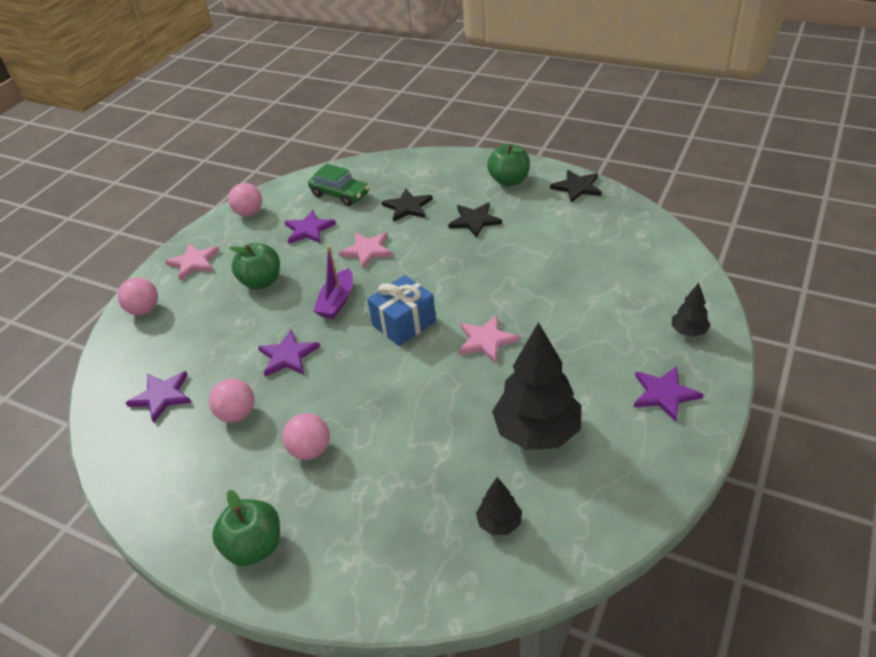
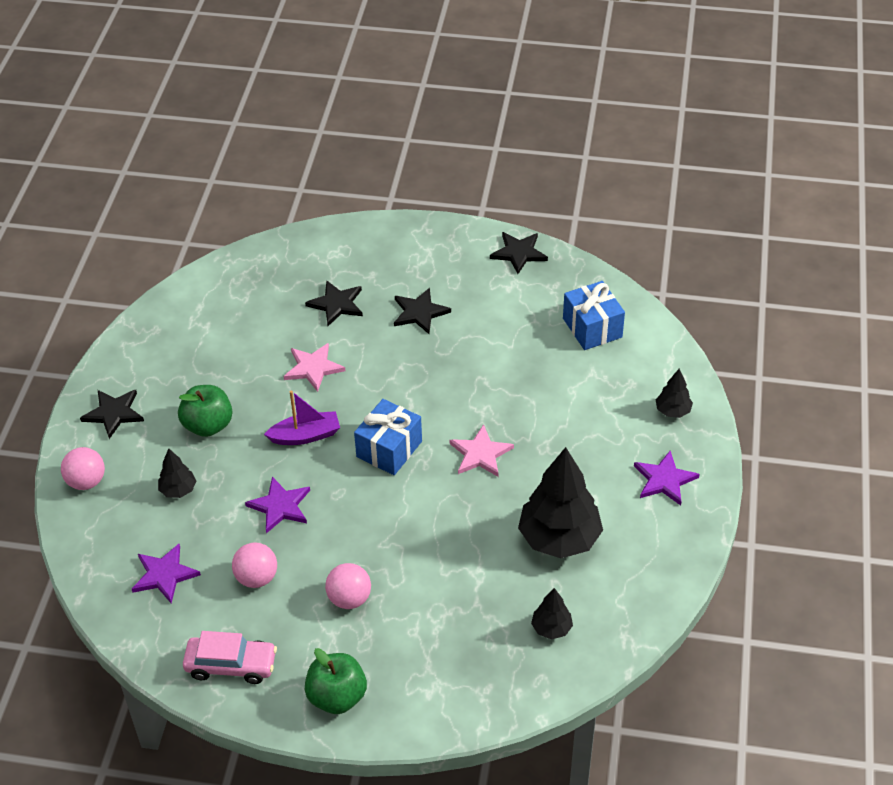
camera: 20 degrees left, 5 degrees up
(174, 491) = (231, 665): none -> pink car
(194, 262) = (114, 413): pink star -> black star
(211, 328) = (178, 490): none -> black tree
(249, 213) = (148, 338): pink ball -> none
(309, 230) = (232, 350): purple star -> none
(337, 301) = (305, 435): purple boat -> purple boat turned 105 degrees counterclockwise
(340, 194) = (248, 297): green car -> none
(509, 181) = (440, 253): green apple -> none
(627, 251) = (592, 328): none -> blue gift

